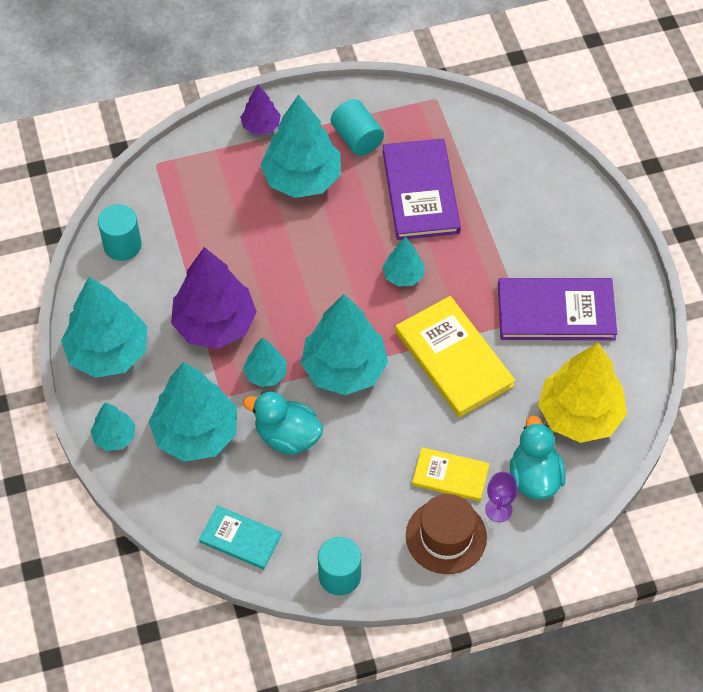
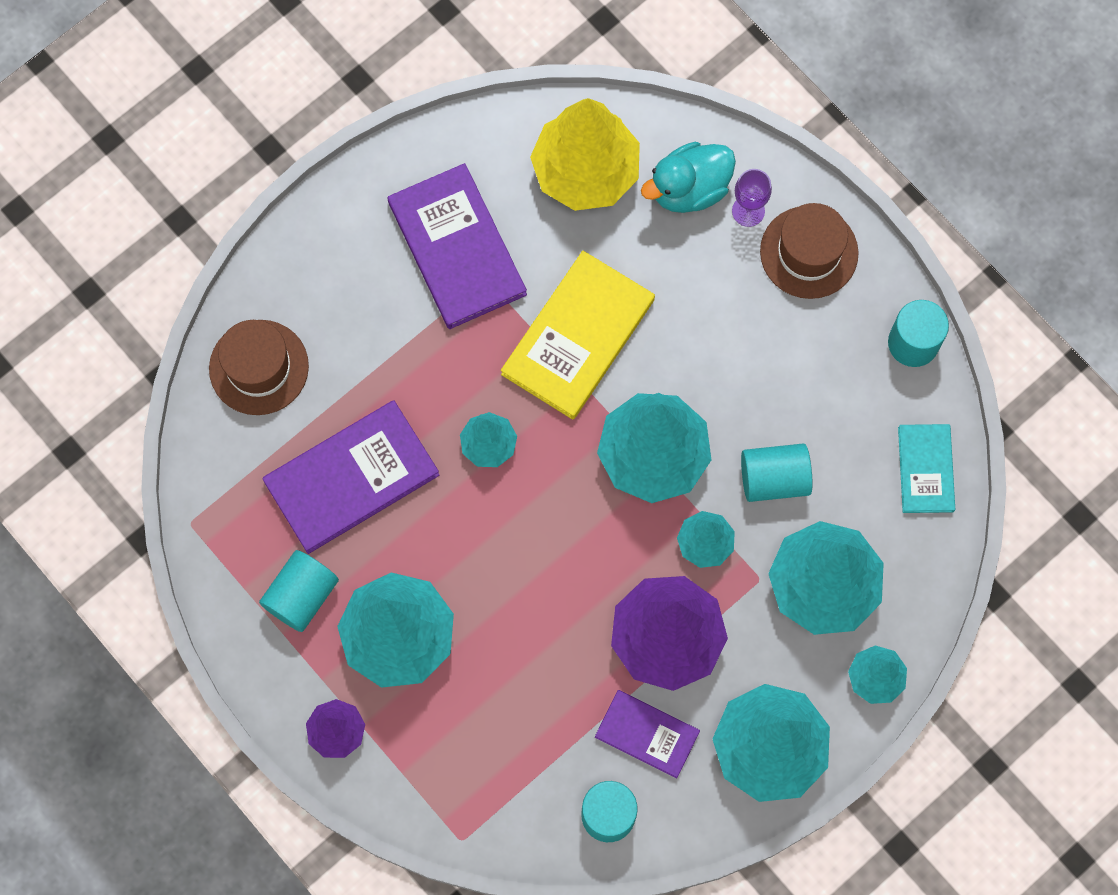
camera: 115 degrees left, 15 degrees up
(159, 287) = (647, 734): none -> purple book
(287, 436) = (774, 479): turquoise duck -> turquoise cylinder
(450, 475) = (732, 278): yellow book -> none
(523, 169) = (259, 367): none -> brown hat

